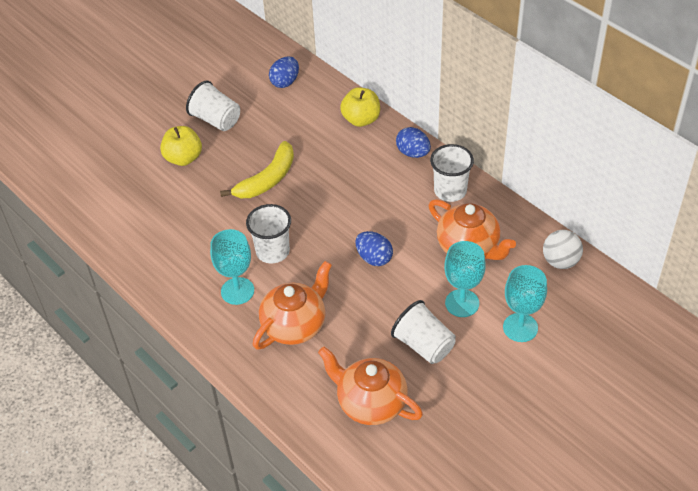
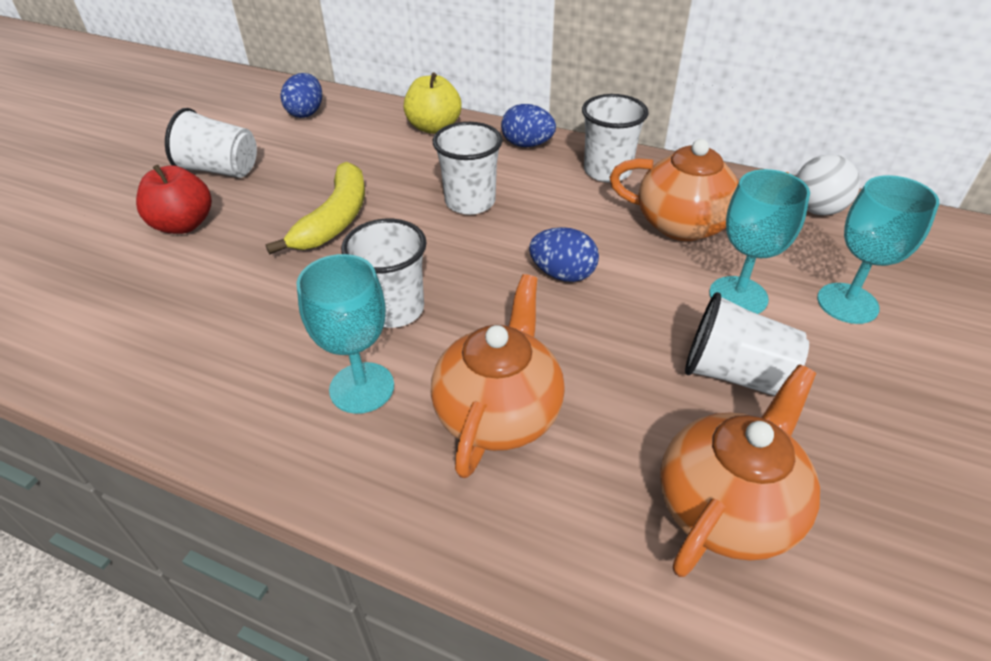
camera: 25 degrees left, 5 degrees down
(183, 158) = (184, 225): yellow apple -> red apple
(351, 190) = (470, 202): none -> white cup
(370, 403) = (727, 507): orange teapot -> orange teapot turned 120 degrees clockwise

